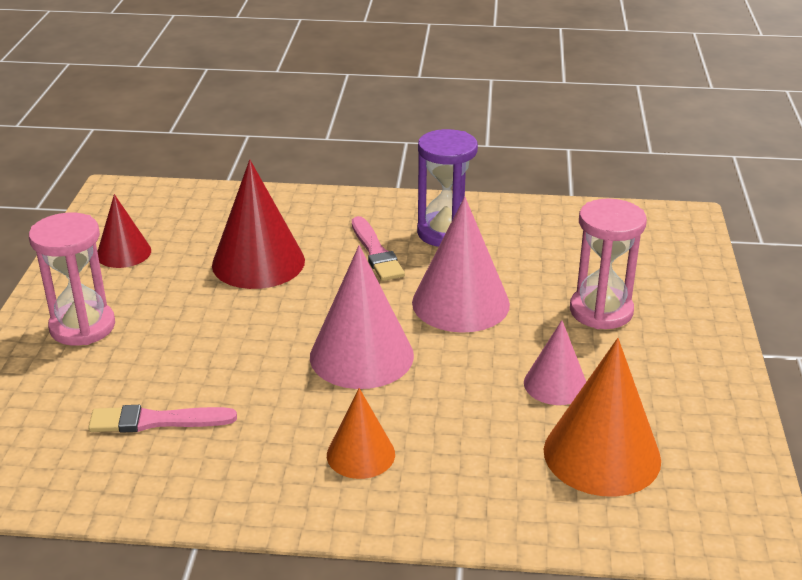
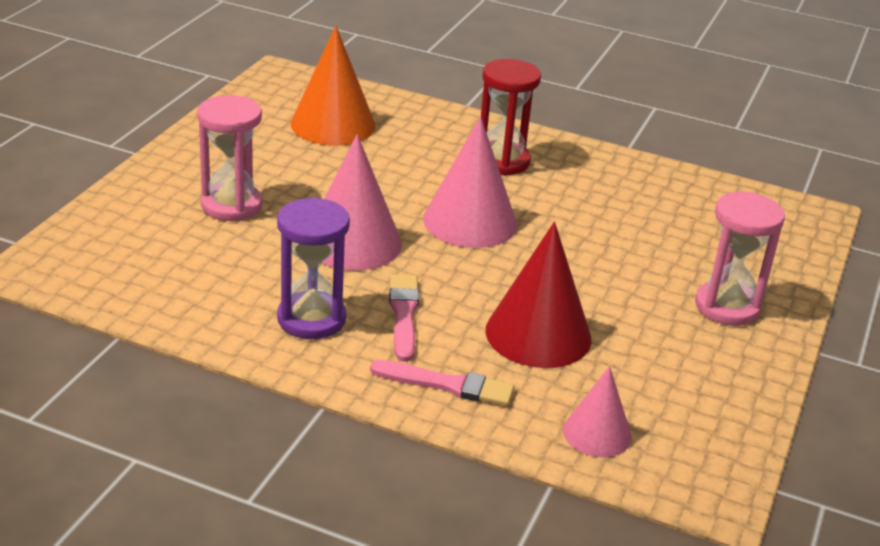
camera: 165 degrees left, 0 degrees up
(123, 253) = (693, 385): red cone -> none
(157, 421) = (652, 215): pink brush -> pink brush (447, 385)
(360, 454) = (502, 161): orange cone -> red hourglass
(555, 384) = (326, 166): pink cone -> pink cone (597, 433)

